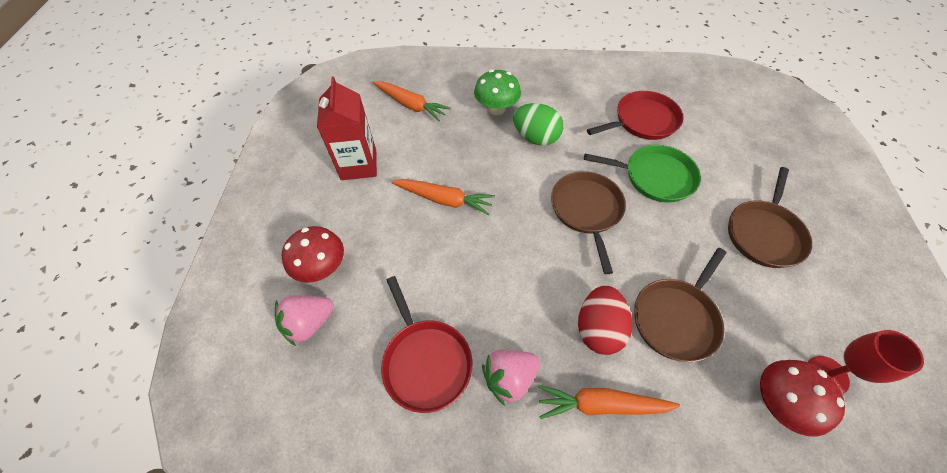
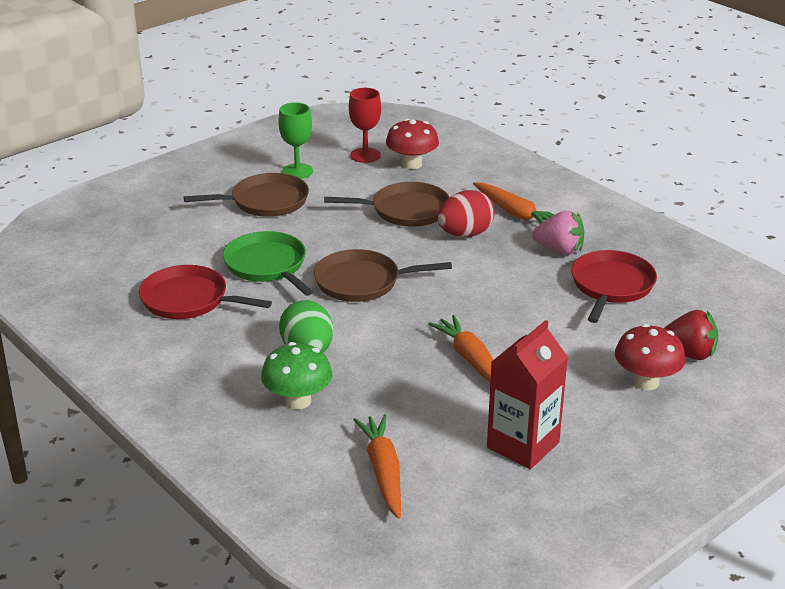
camera: 135 degrees left, 25 degrees down
(309, 323) = (688, 353): pink strawberry -> red strawberry
(587, 210) = (362, 282): brown pan -> brown pan turned 45 degrees clockwise
(816, 292) = (297, 171): none -> green goblet

